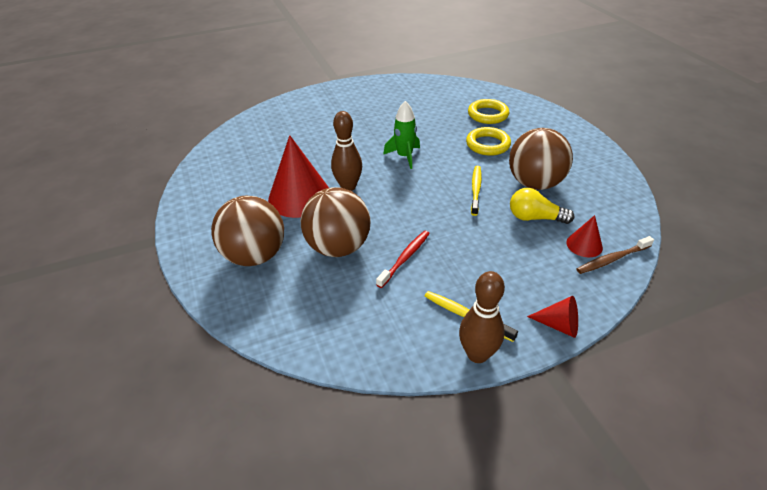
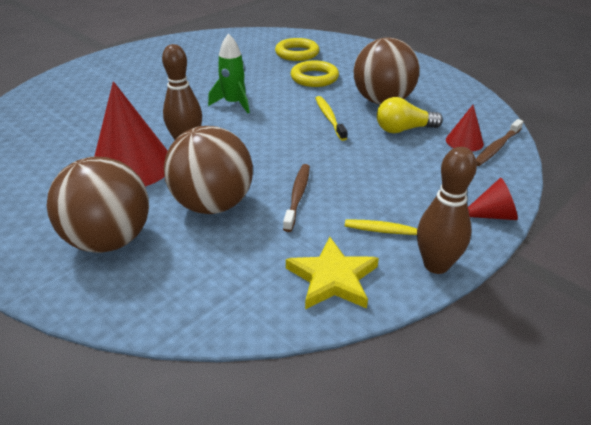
camera: 25 degrees left, 5 degrees down
(389, 337) = (332, 278): none -> yellow star
(405, 258) = (297, 196): red toothbrush -> brown toothbrush

